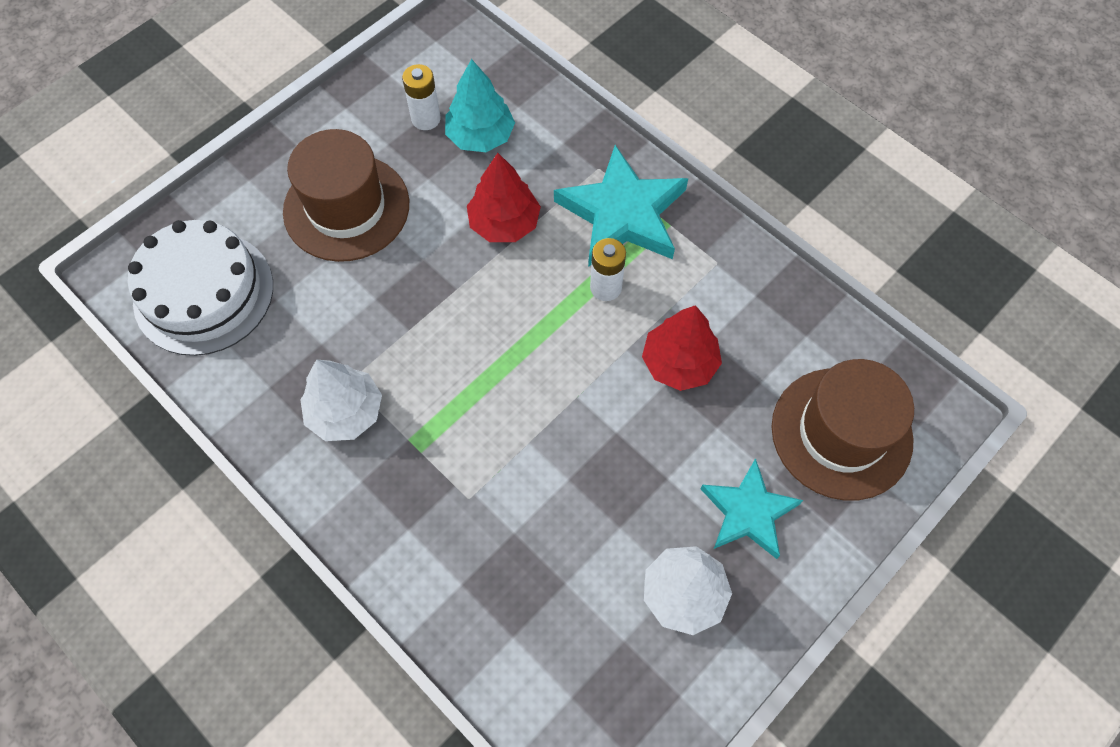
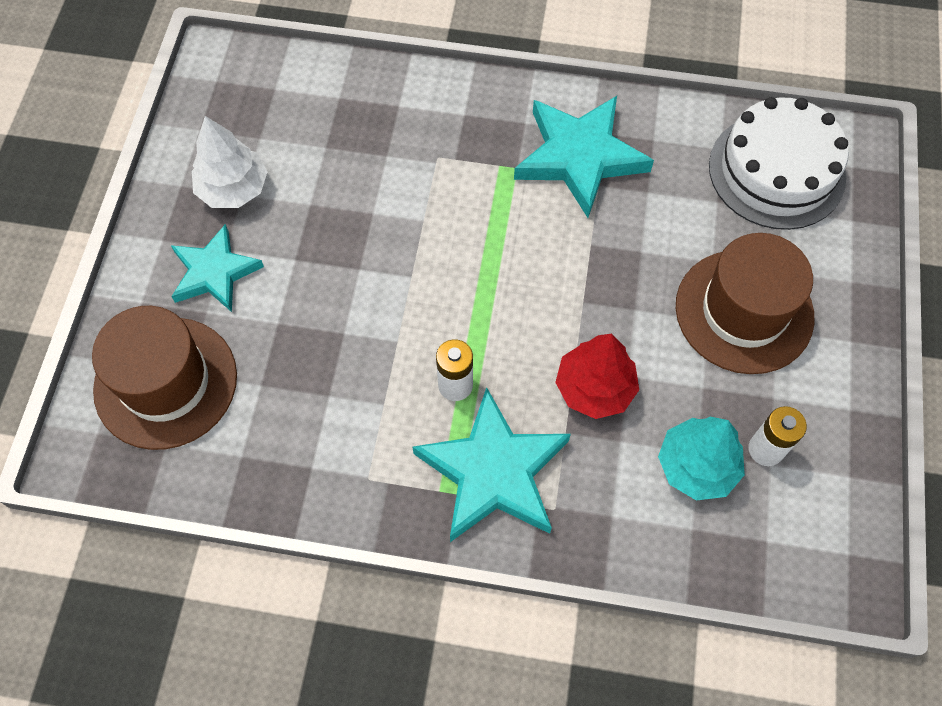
camera: 145 degrees right, 0 degrees up
(345, 412) = (580, 157): white tree -> turquoise star
(679, 363) = (343, 357): red tree -> none

